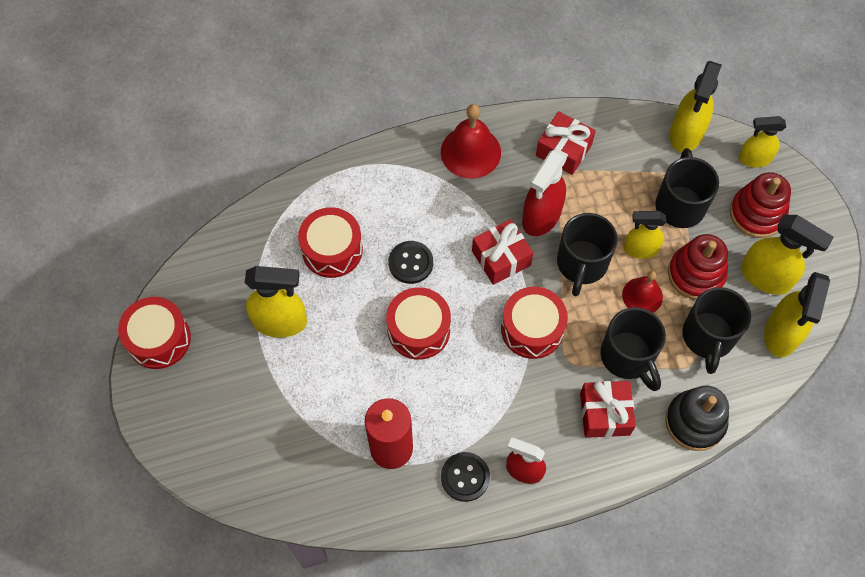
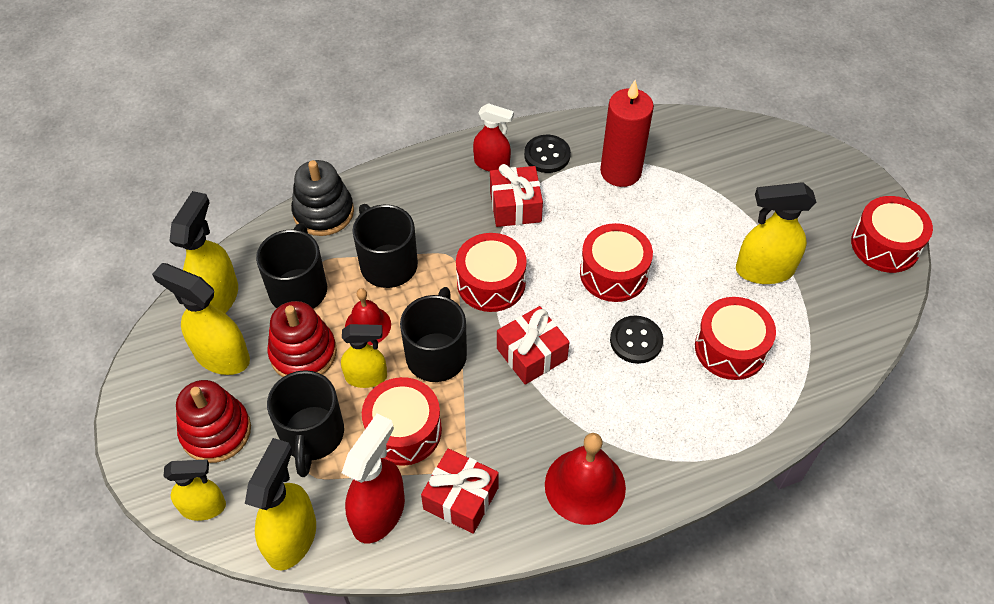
camera: 175 degrees right, 10 degrees down
(541, 217) = (487, 406): red spray bottle -> red spray bottle (379, 512)
(604, 414) = (414, 213): red gift -> red gift (515, 206)
(607, 203) = (404, 430): none -> red drum

